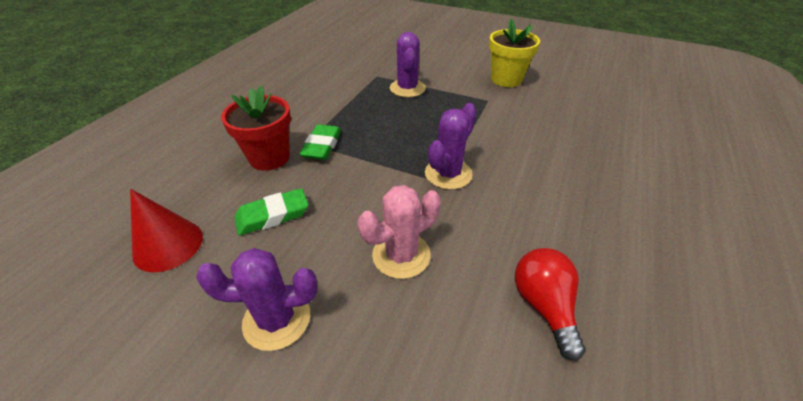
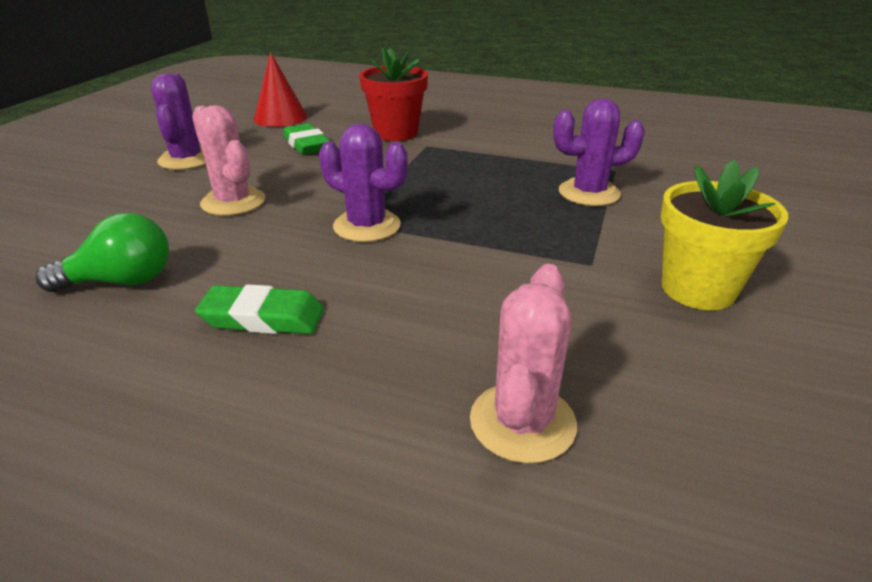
camera: 85 degrees right, 10 degrees down
(322, 146) = (420, 153): green eraser -> green eraser (263, 318)
(544, 305) = (122, 281): red light bulb -> green light bulb
(611, 133) = (522, 422): none -> pink cactus

